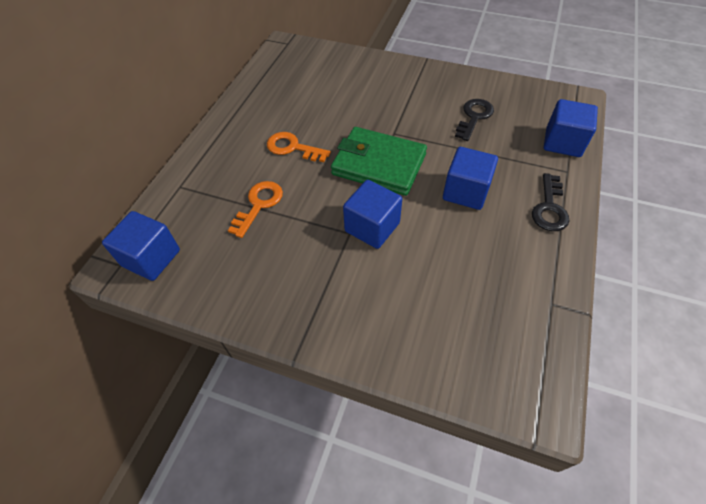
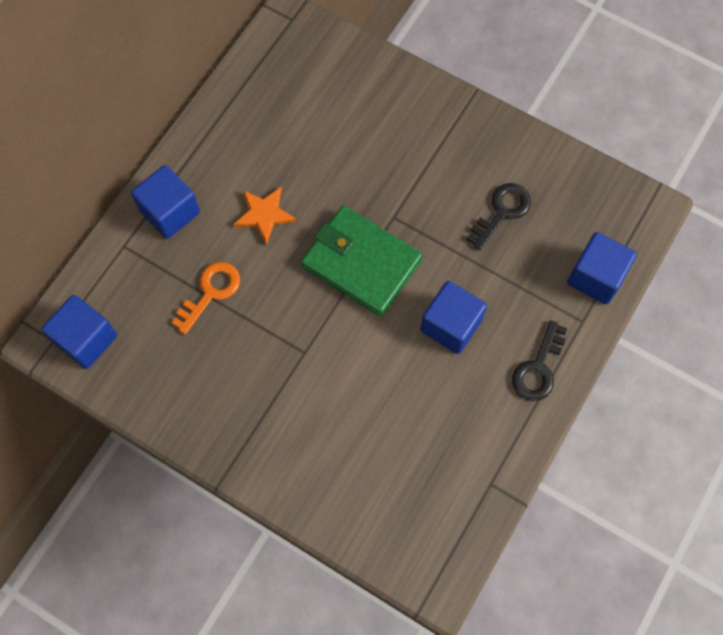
camera: 10 degrees right, 15 degrees up
(292, 148) = (264, 214): orange key -> orange star
(372, 227) = (330, 350): blue cube -> blue cube (170, 212)

